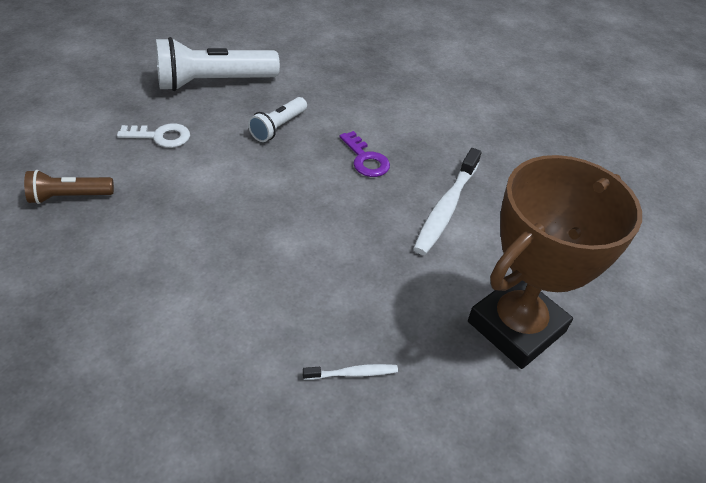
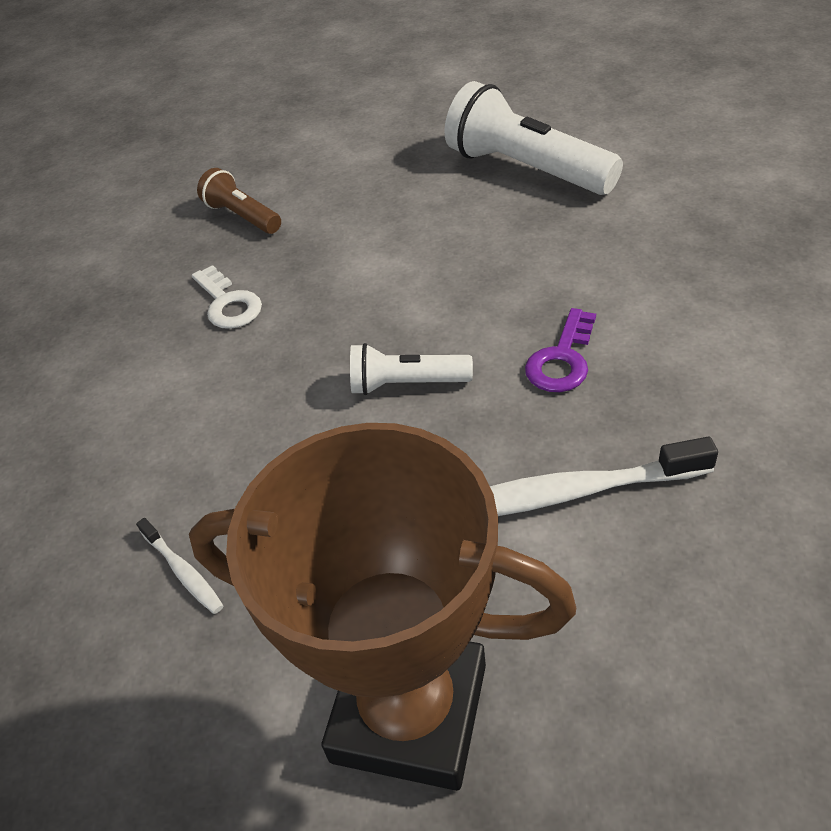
camera: 65 degrees right, 0 degrees up
(161, 136) = (391, 201): white key -> white key (228, 303)
(278, 127) = (519, 258): white flashlight -> white flashlight (406, 384)

